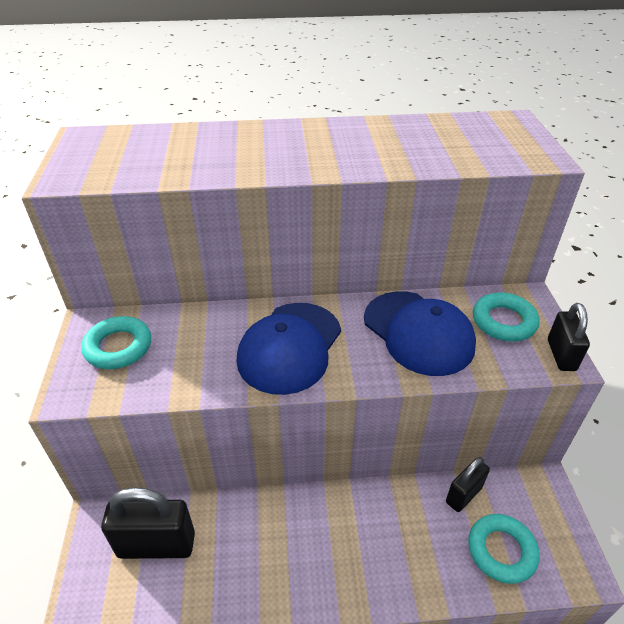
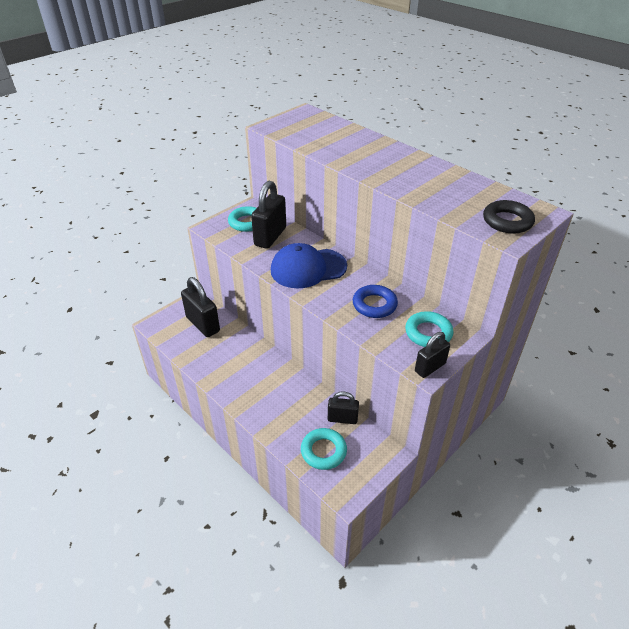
camera: 50 degrees right, 0 degrees up
(181, 343) = (270, 237): none -> black padlock
(418, 333) = (374, 305): blue cap -> blue ring
(510, 144) = (507, 221): none -> black ring

